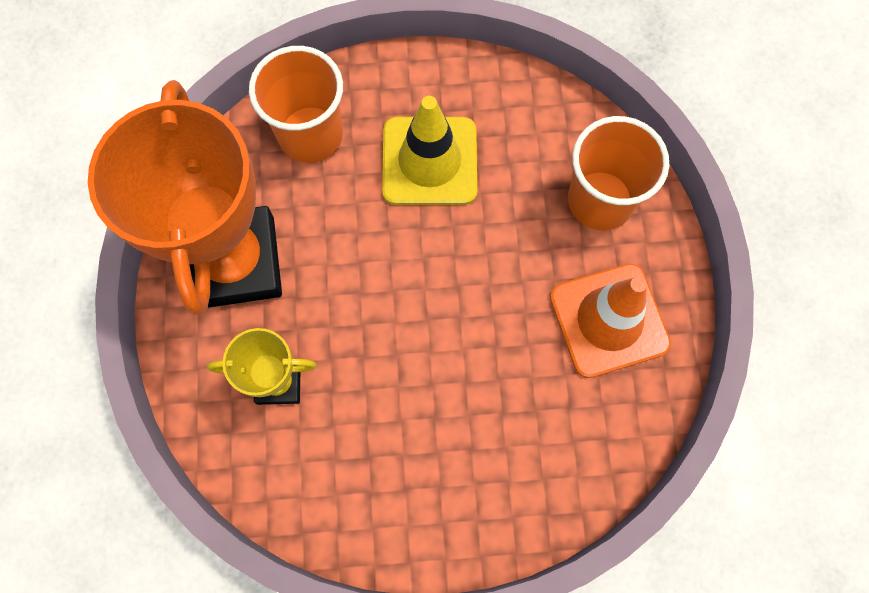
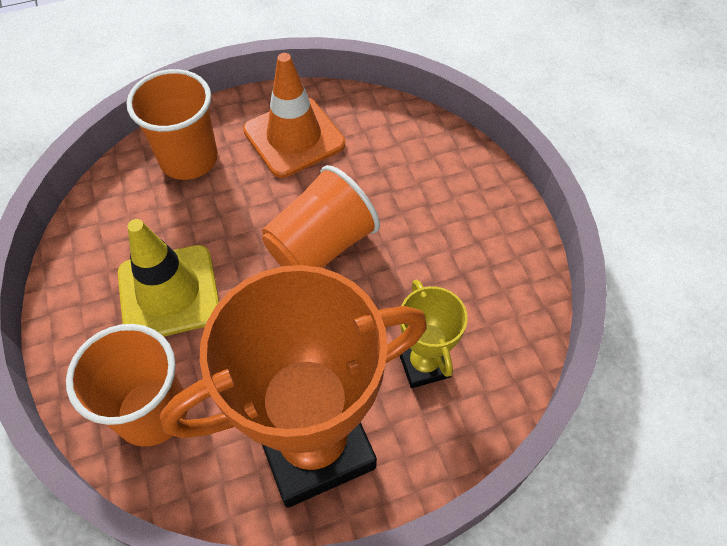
camera: 105 degrees left, 15 degrees down
(445, 316) = (321, 246): none -> orange cup

